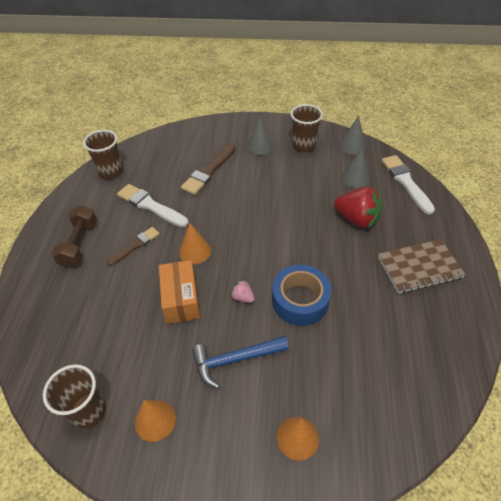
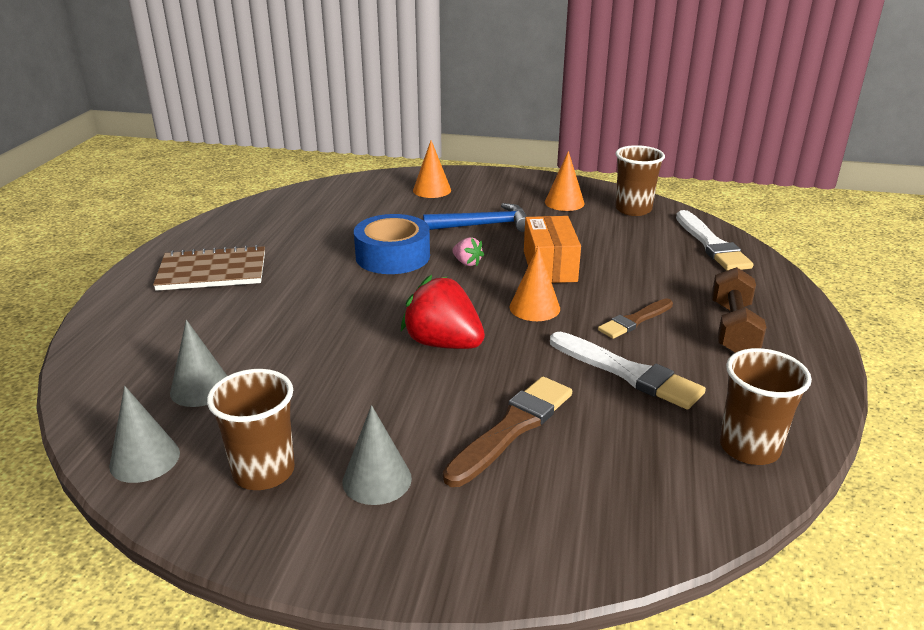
camera: 175 degrees left, 20 degrees down
(357, 219) = (253, 326): red strawberry -> red strawberry (443, 343)
(406, 182) = (109, 372): white brush -> white brush (711, 244)

